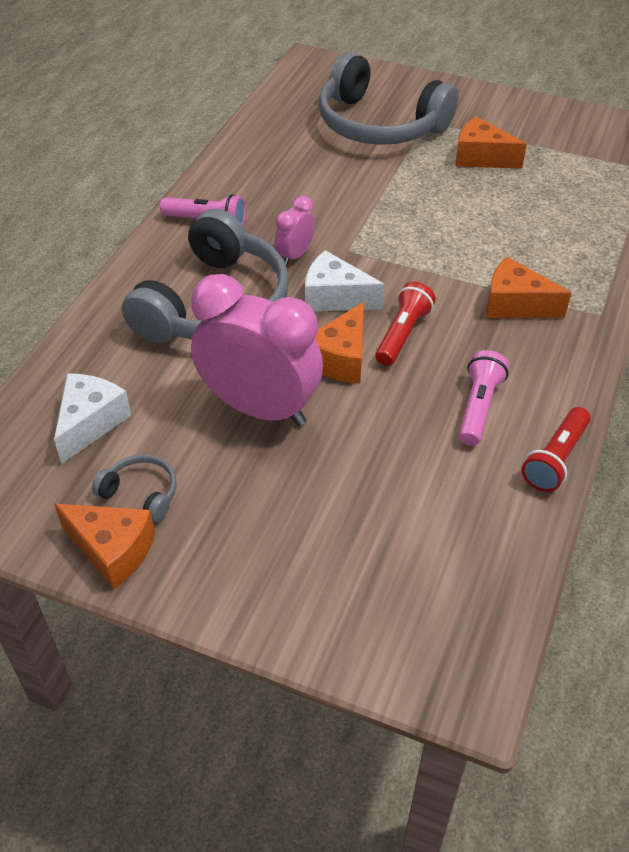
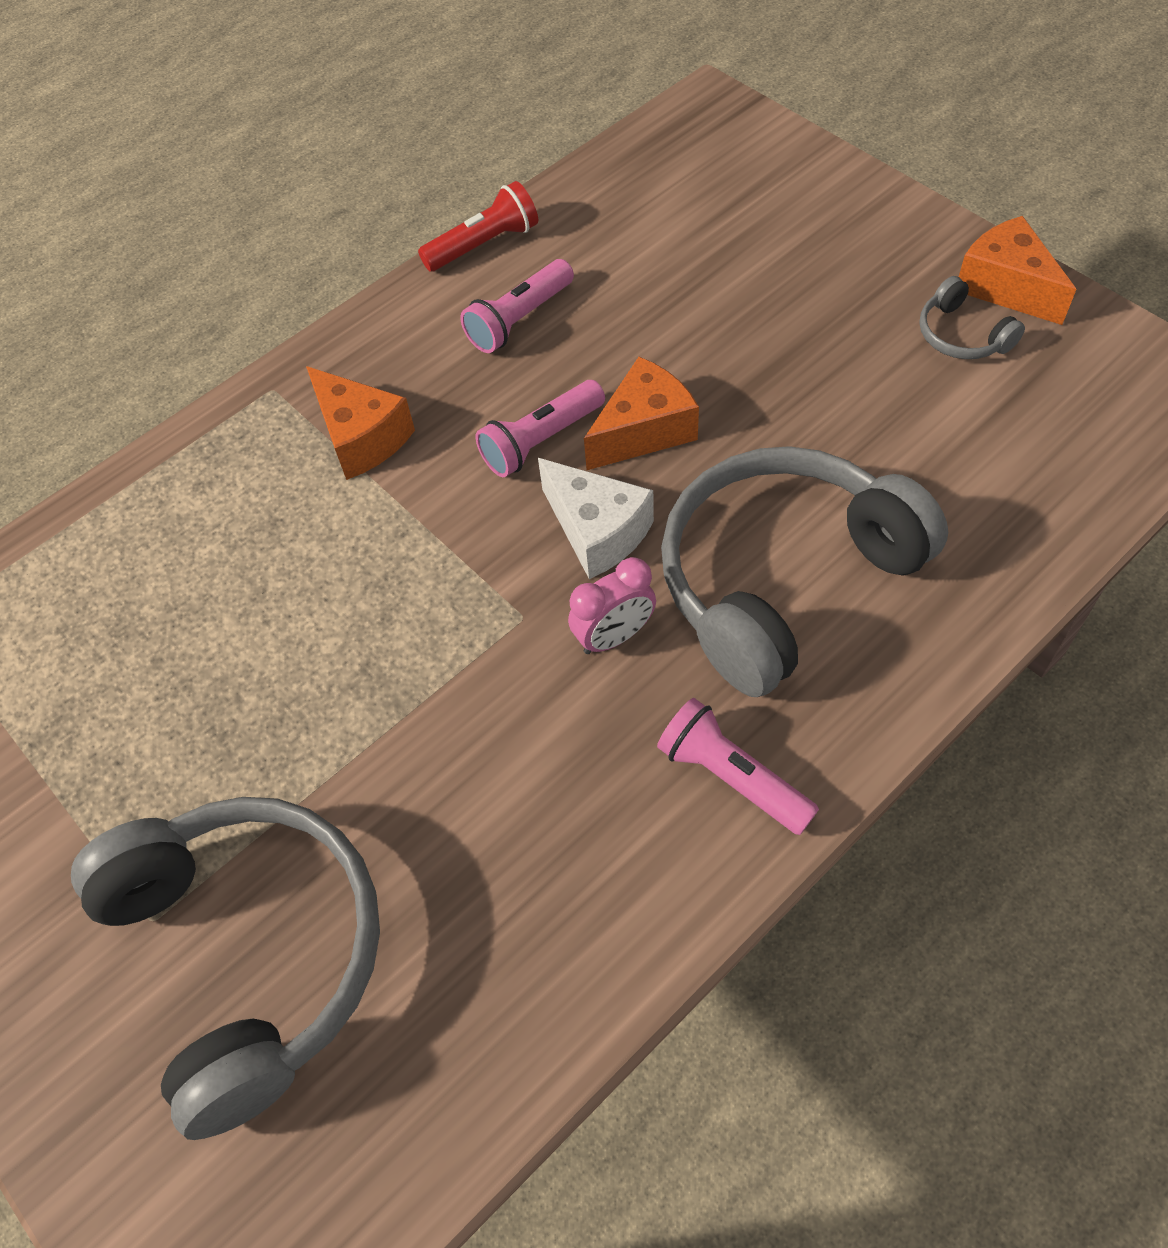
camera: 150 degrees left, 10 degrees up
(90, 423) = (1012, 440): white cheese -> none
(260, 408) = (782, 395): pink clock -> none
(402, 334) = (541, 441): red flashlight -> pink flashlight
(481, 157) = (147, 760): orange cheese -> none

